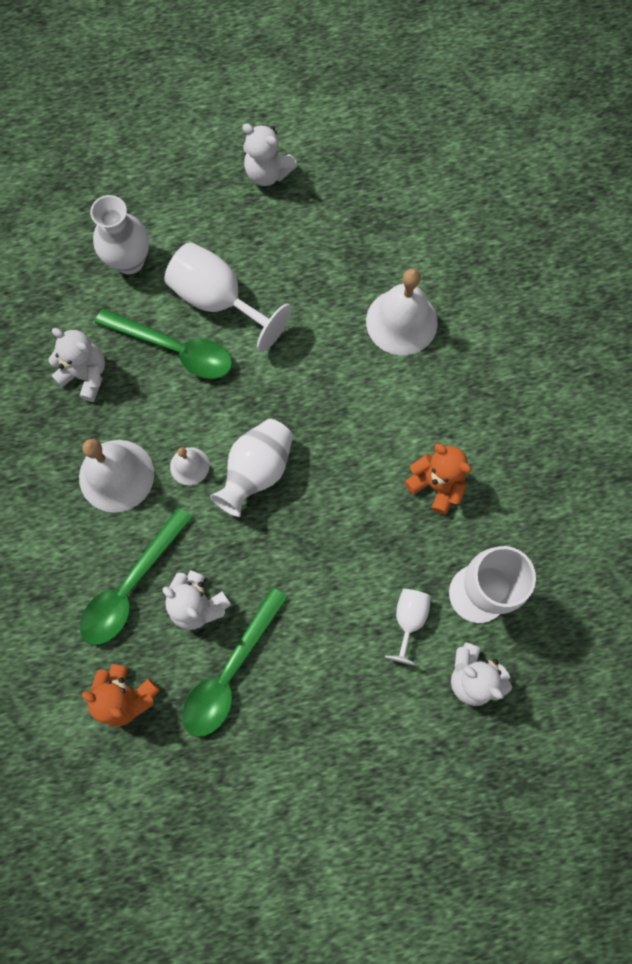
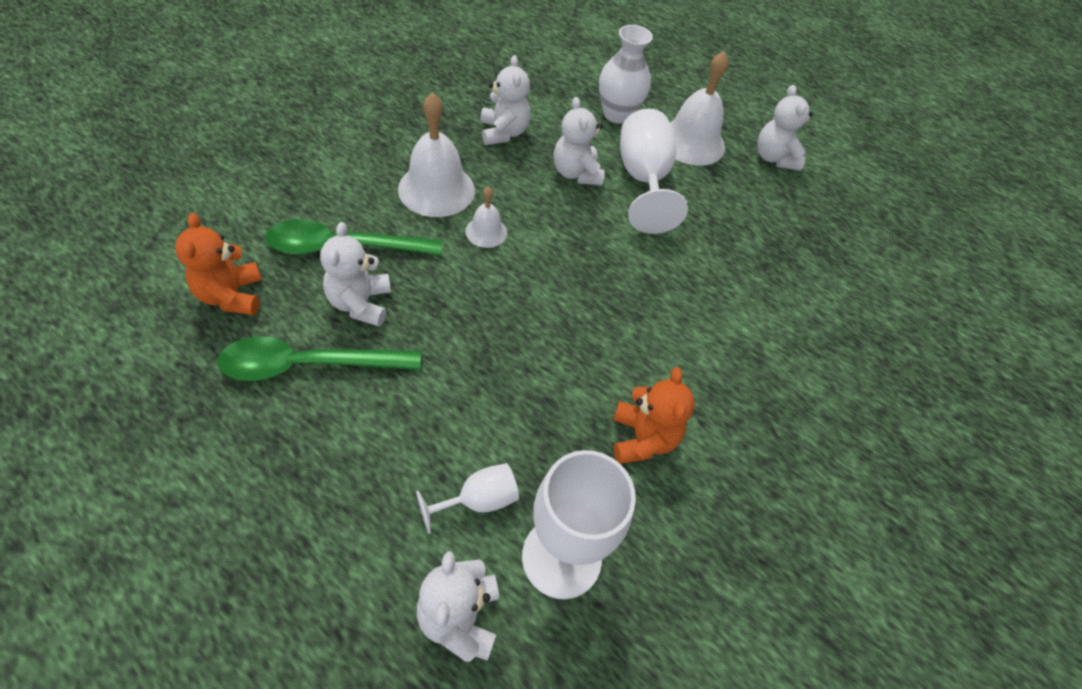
camera: 45 degrees right, 20 degrees down
(175, 349) = (576, 173): green spoon -> white teddy bear
(256, 471) = (523, 281): white vase -> none
(401, 321) = (762, 315): white bell -> white bell (691, 142)

